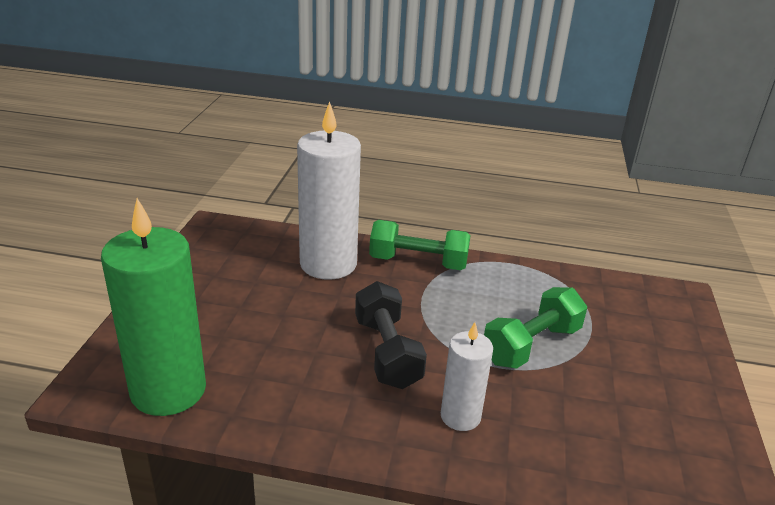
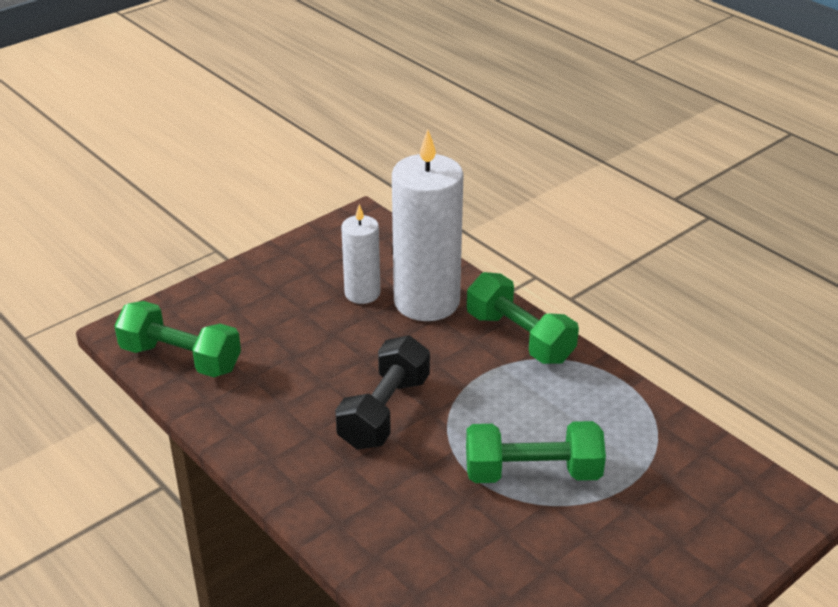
camera: 40 degrees right, 5 degrees up
(168, 390) = (181, 358): green candle -> green dumbbell
(460, 416) = (383, 499): white candle -> white candle (362, 293)

